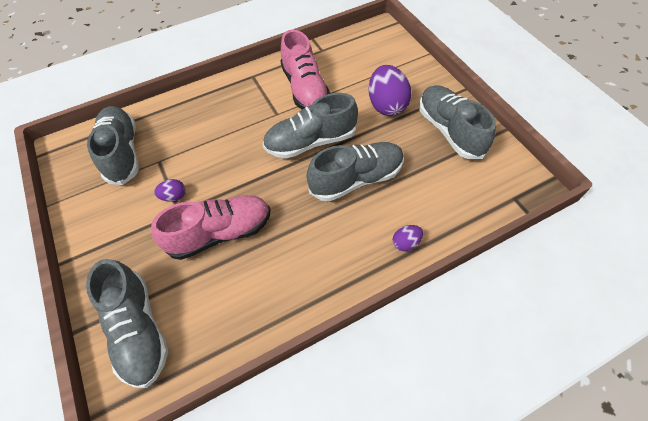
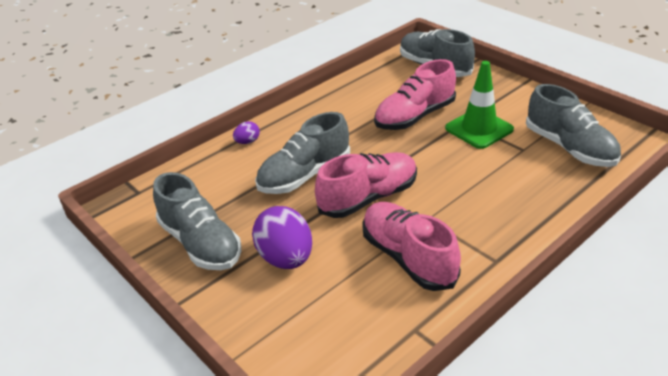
camera: 165 degrees right, 20 degrees down
(174, 196) = (479, 129): purple egg -> green traffic cone
(311, 142) = (368, 198): grey shoe -> pink shoe

